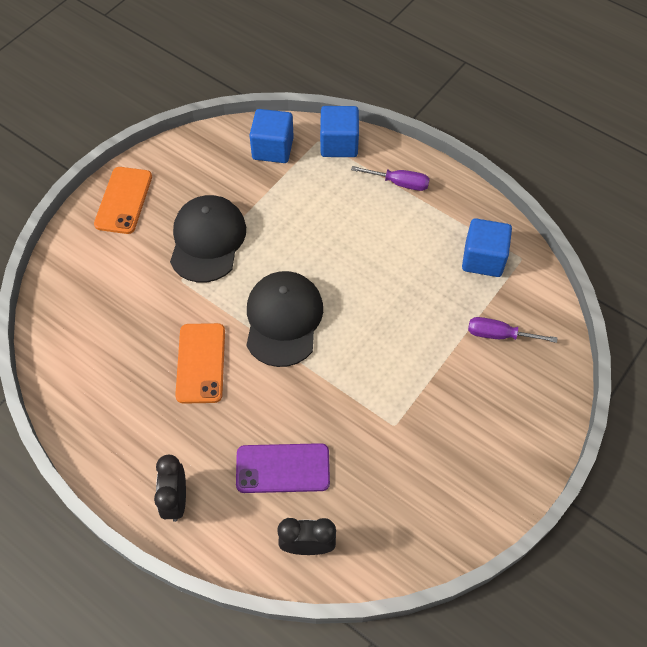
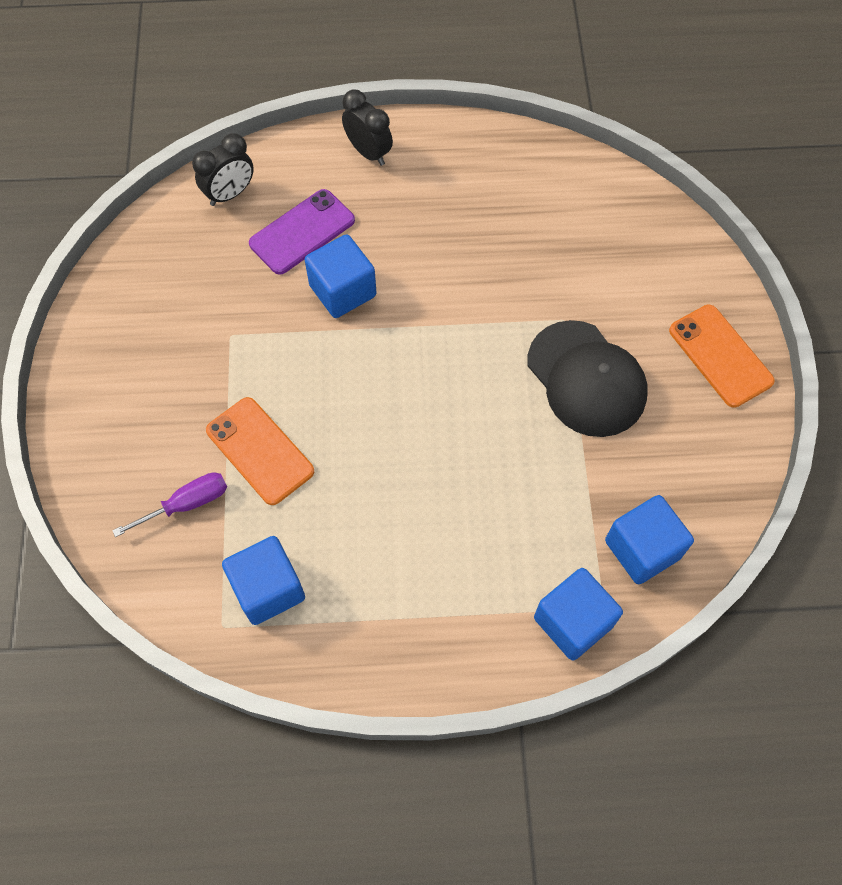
camera: 140 degrees right, 5 degrees up
(200, 363) = (461, 261): orange phone -> orange phone (260, 451)
(283, 319) = (425, 355): black cap -> none
(294, 401) = (342, 291): none -> blue cube
(399, 183) = (449, 621): purple screwdriver -> none

